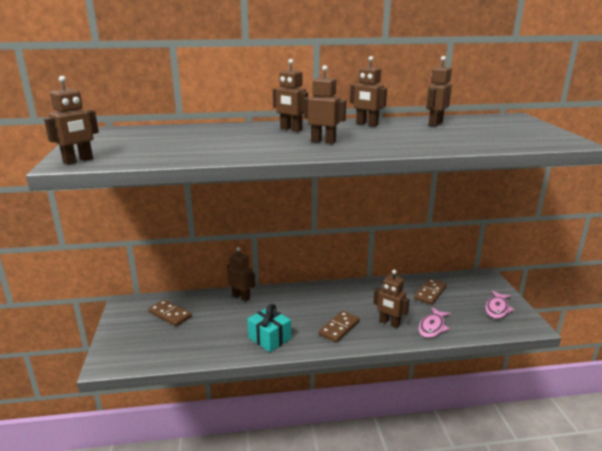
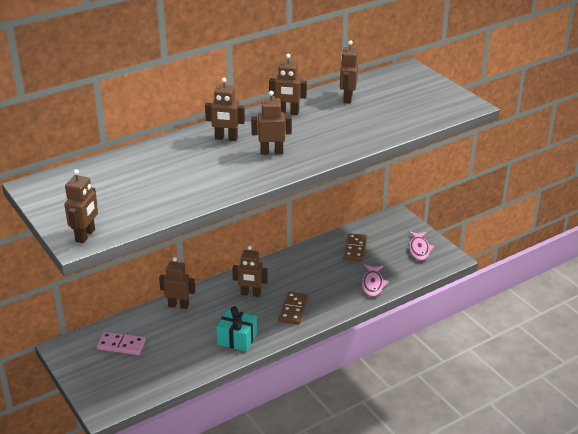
camera: 25 degrees left, 10 degrees up
(170, 314) = (121, 345): brown domino -> pink domino
(389, 323) = (334, 291): brown robot -> brown robot (250, 294)

